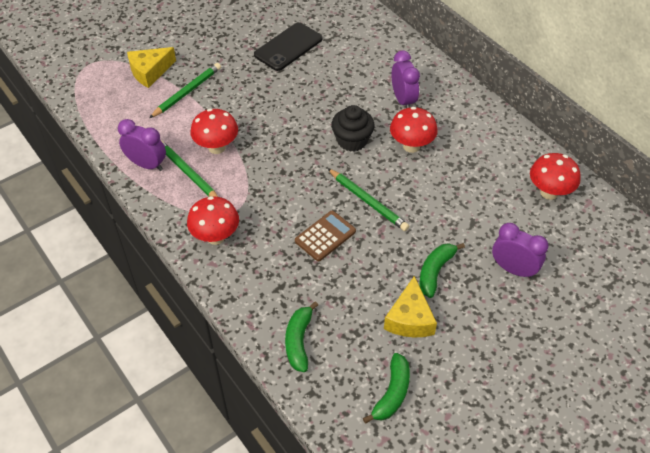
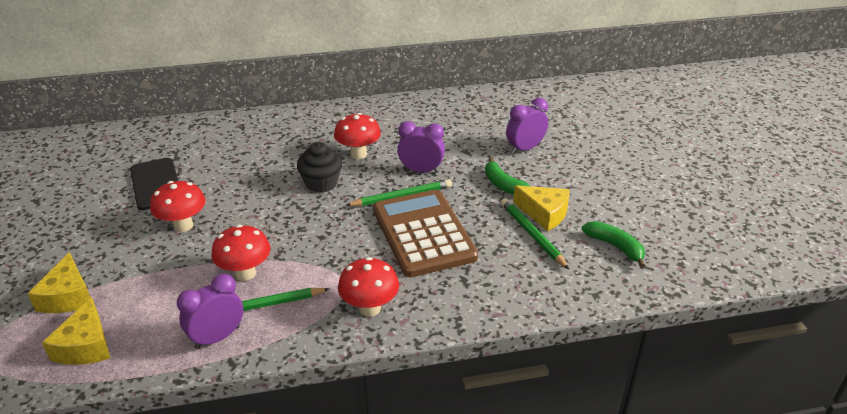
camera: 65 degrees left, 15 degrees down
(112, 105) = (85, 346): none -> yellow cheese
(187, 92) = (137, 274): green pencil -> green pencil (532, 234)
(299, 341) = (534, 286): green banana -> none
(325, 236) = (423, 233): brown calculator -> brown calculator, size x2.00
(403, 100) = (301, 141): purple clock -> purple clock (421, 171)
(549, 192) = (462, 109): red mushroom -> red mushroom (183, 226)

